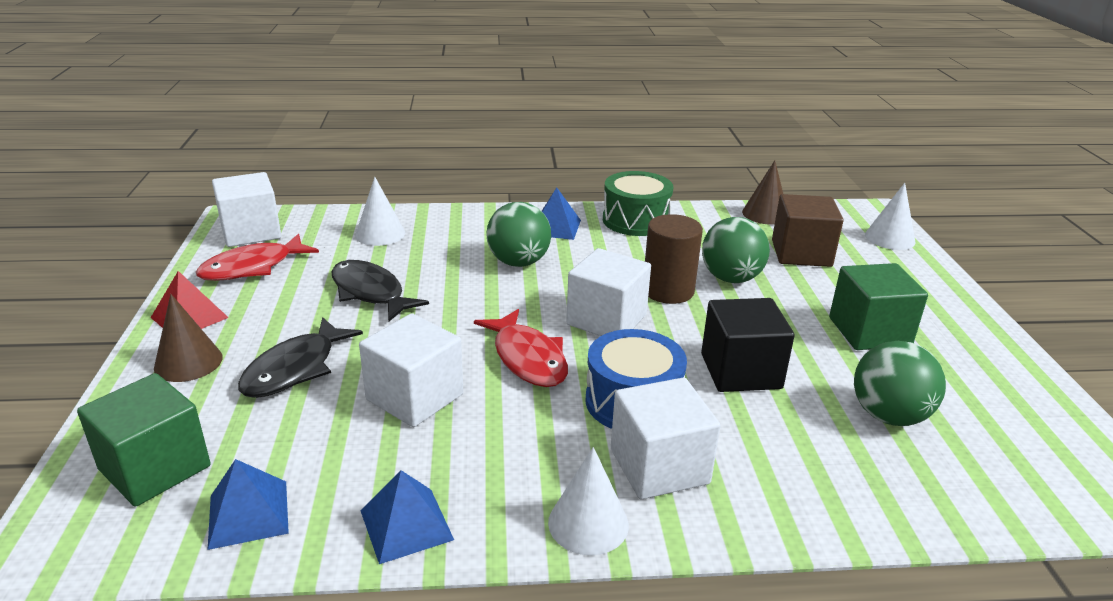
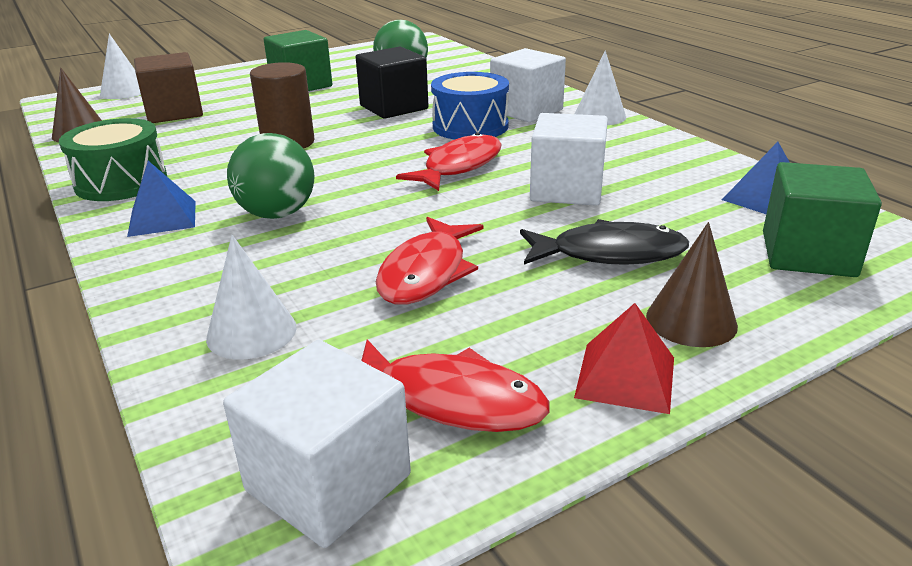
camera: 115 degrees left, 0 degrees up
(370, 292) = (426, 273): black fish -> red fish
(406, 525) = (682, 154): blue pyramid -> none
(606, 320) = (364, 153): white cube -> none
(731, 278) = (244, 127): green ball -> none

